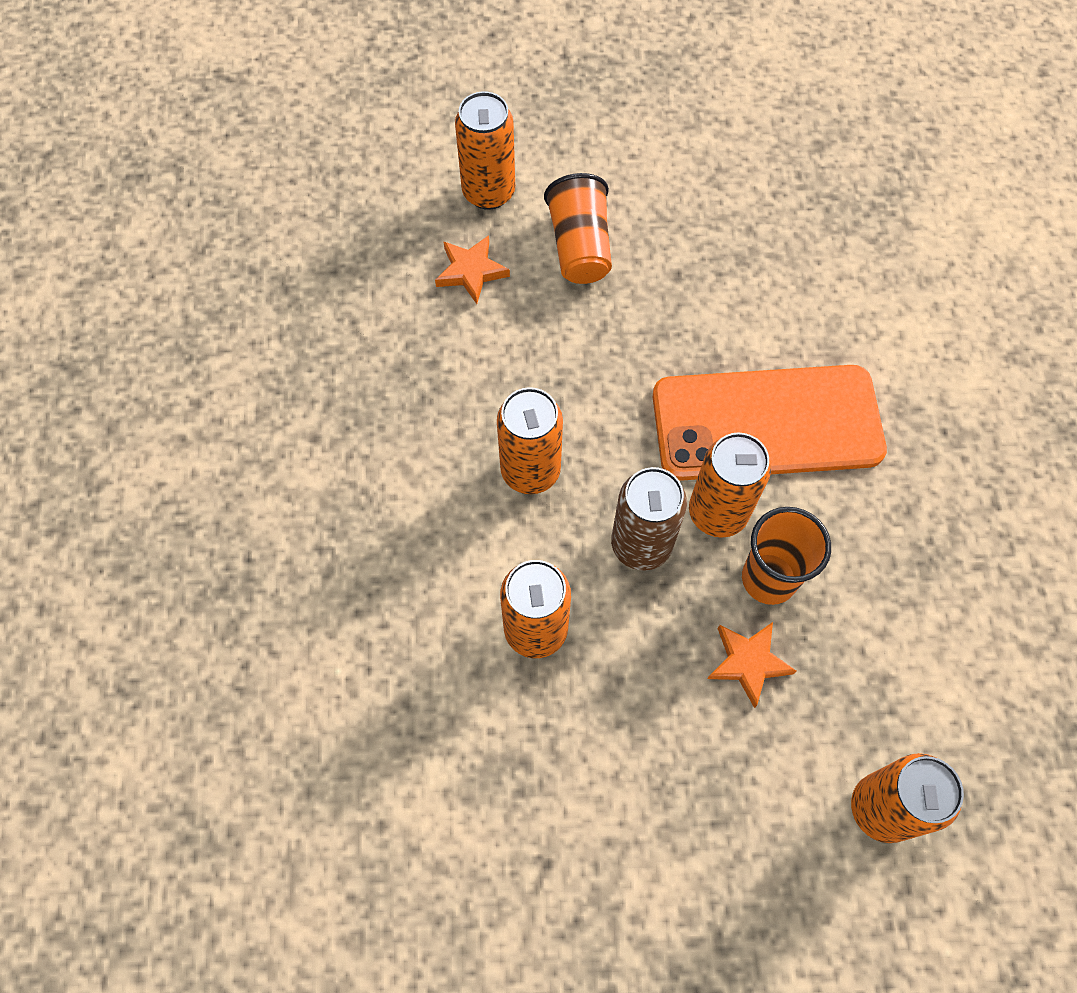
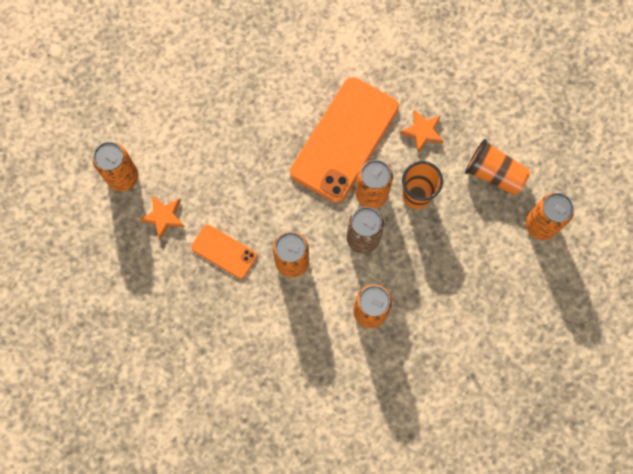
camera: 55 degrees left, 10 degrees up
(478, 374) = (224, 252): none -> orange phone
(580, 246) = (188, 155): orange cup -> orange cup (494, 173)
(748, 663) = (447, 232): orange star -> orange star (422, 132)

